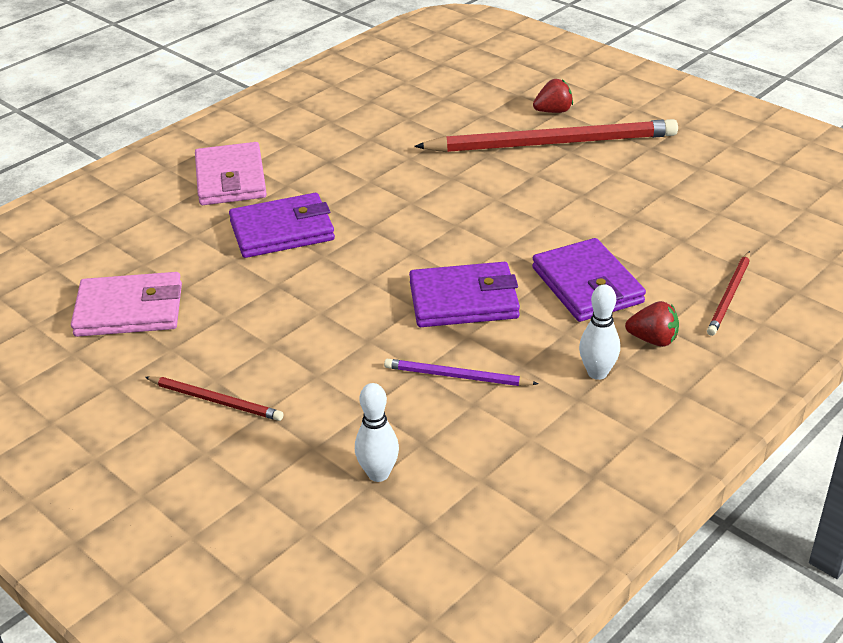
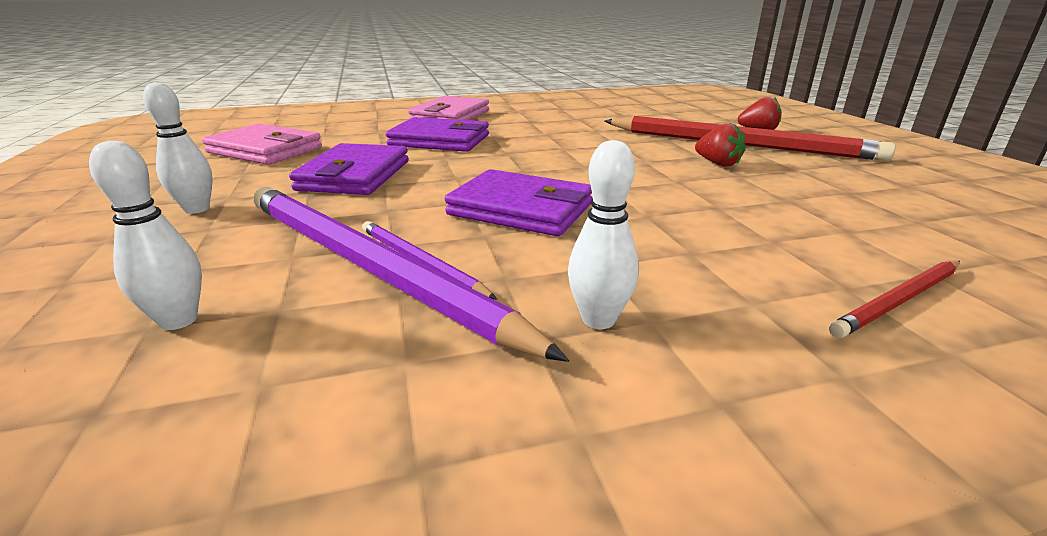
camera: 30 degrees right, 10 degrees down
(216, 401) = (197, 209): red pencil -> white bowling pin
(429, 393) = (368, 266): none -> purple pencil
(587, 285) = (677, 234): purple wallet -> purple wallet (354, 175)
(653, 340) = (724, 311): red strawberry -> red strawberry (718, 164)

